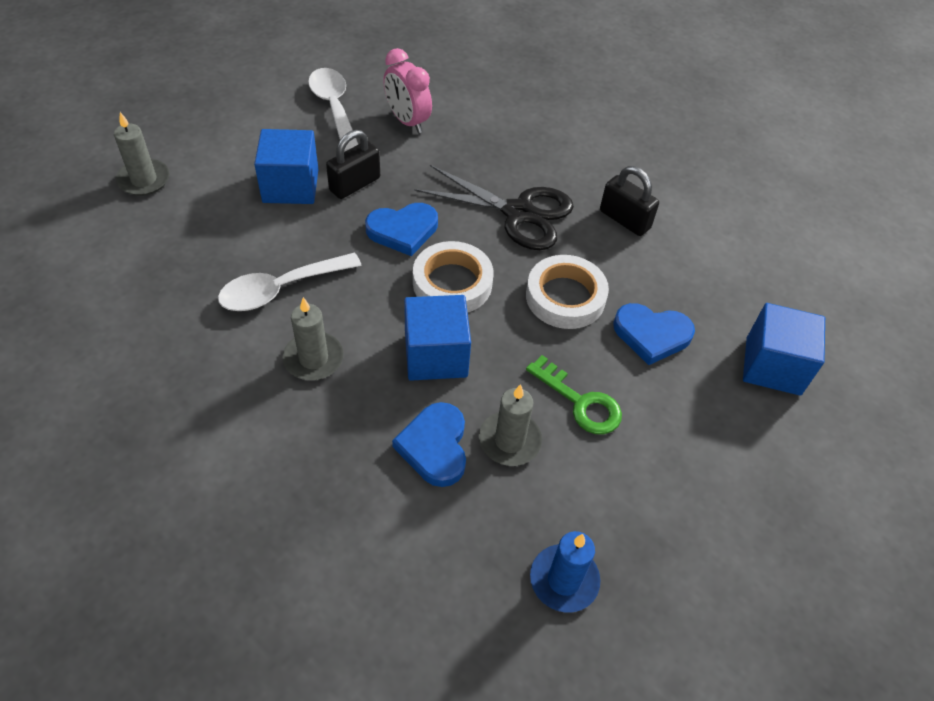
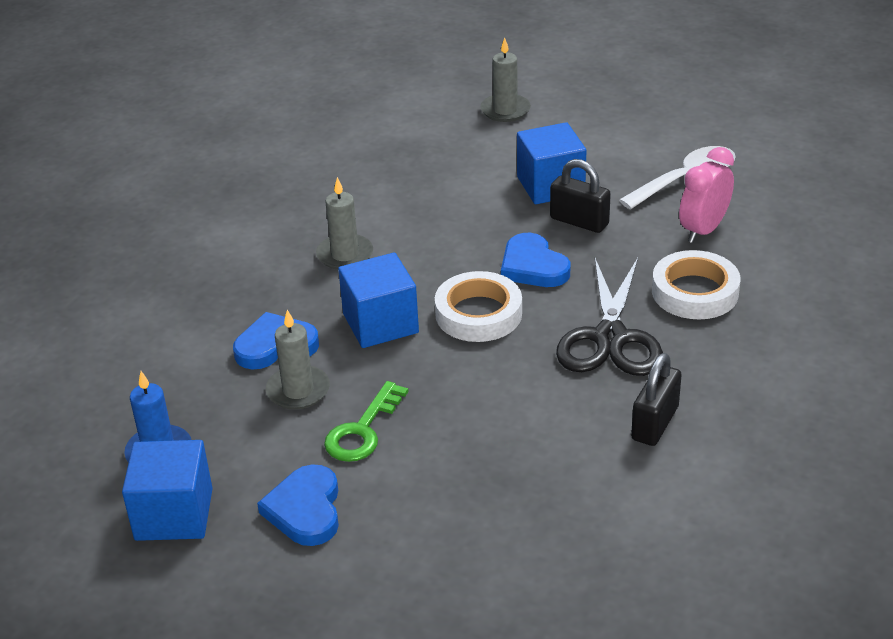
camera: 80 degrees right, 15 degrees down
(281, 289) = (416, 216): white spoon -> none
(565, 297) = (501, 395): white tape -> white tape (695, 292)
(651, 335) = (480, 471): blue heart -> blue heart (305, 509)
(773, 366) = (481, 584): blue cube -> blue cube (174, 514)

